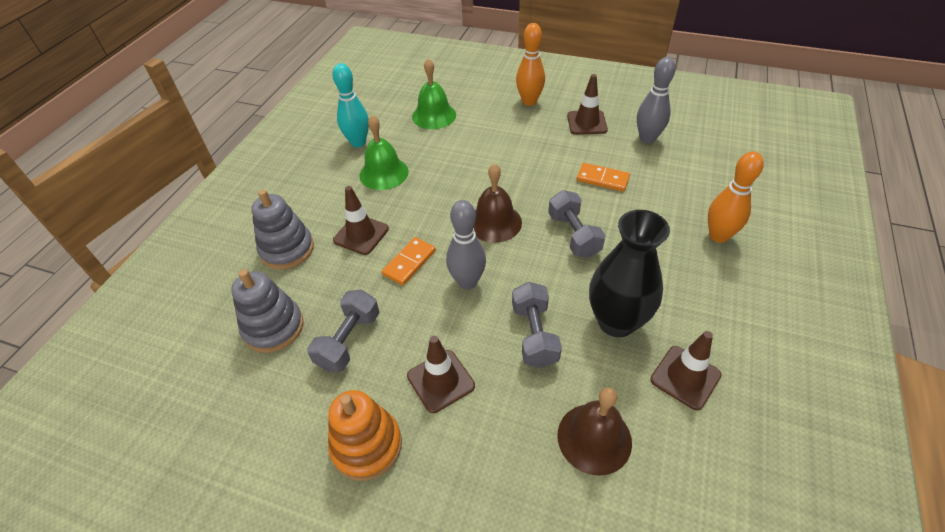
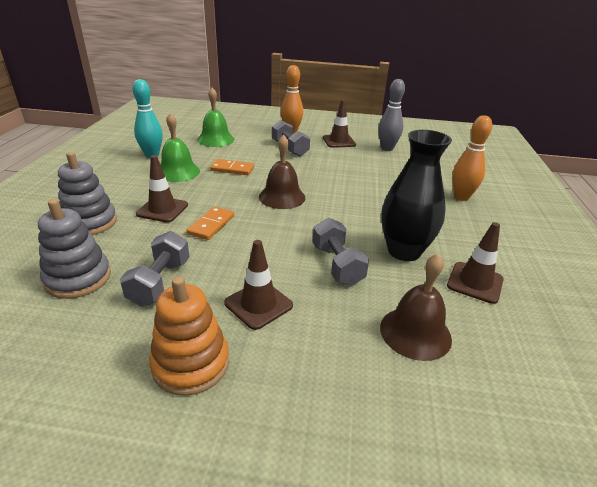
camera: 15 degrees left, 15 degrees down
(467, 282) = (267, 234): grey bowling pin -> none
(574, 235) = (350, 201): grey dumbbell -> grey dumbbell (290, 148)
(602, 179) = (361, 170): orange domino -> orange domino (232, 169)

